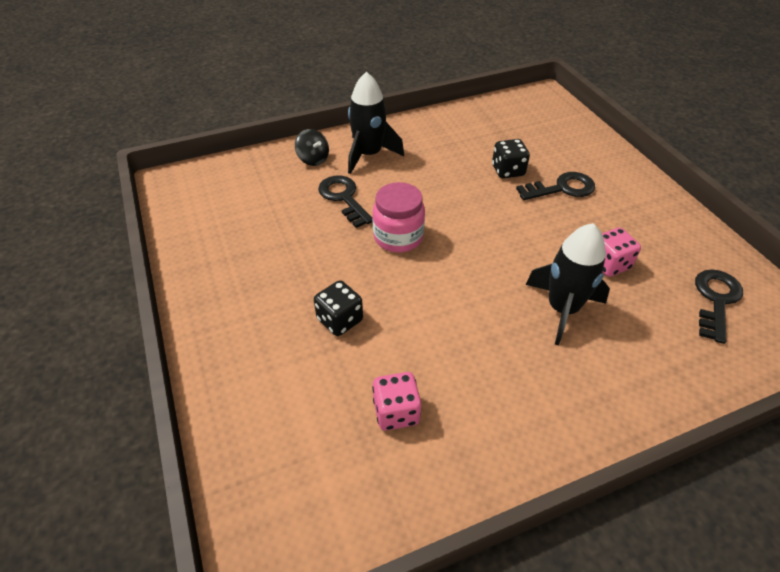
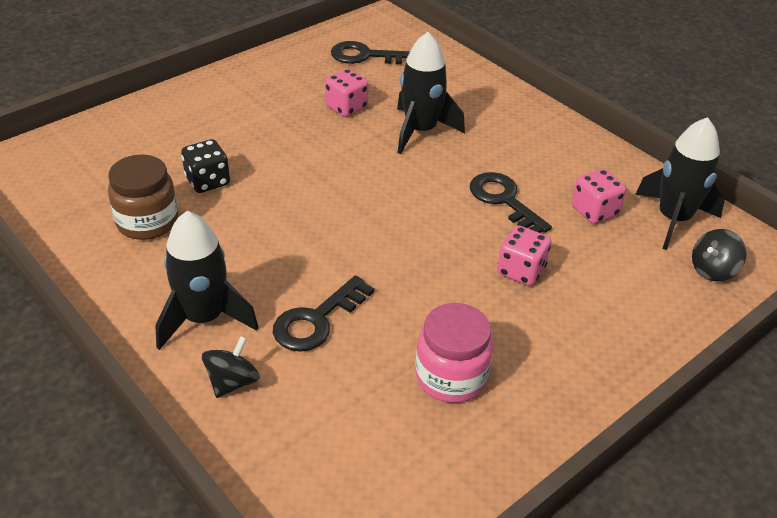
camera: 110 degrees left, 5 degrees down
(268, 484) = (712, 270): none -> black spinning top
(340, 320) = (521, 271): black dice -> pink dice
(357, 488) = (673, 219): none -> black rocket
(398, 237) = (372, 252): pink jar -> pink jar (451, 377)
(468, 142) = (147, 222): none -> brown jar
(561, 188) = (232, 139): black key -> black key (504, 201)

